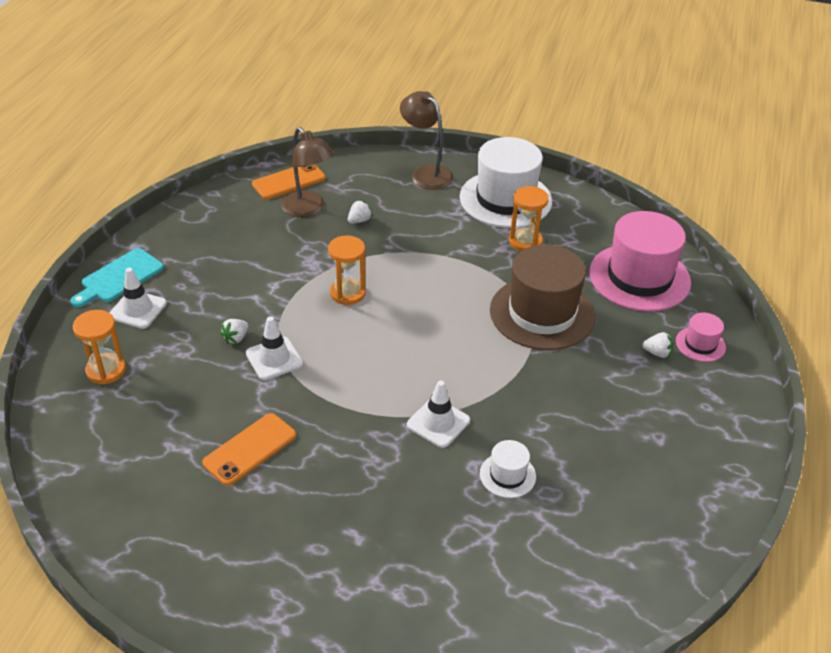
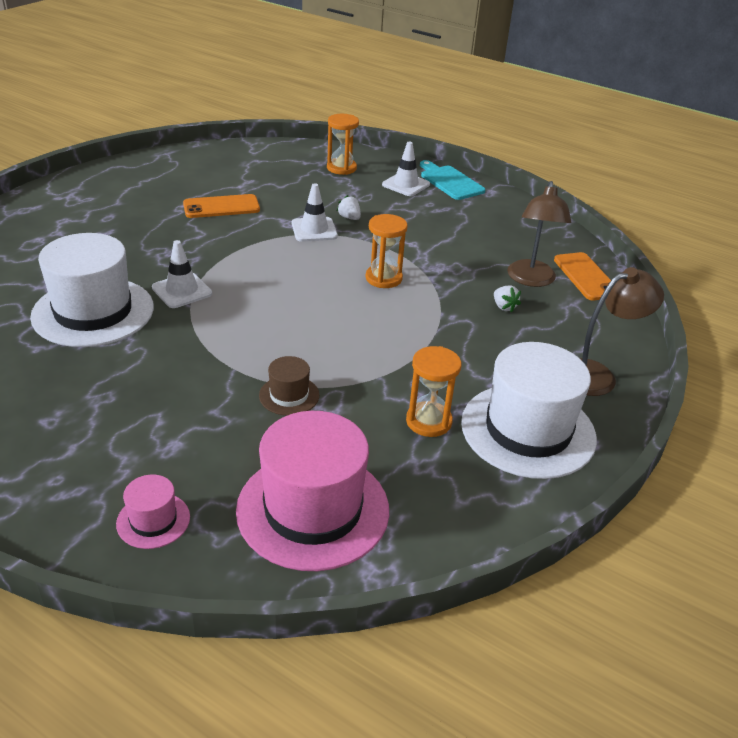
camera: 105 degrees right, 5 degrees down
(250, 449) = (221, 207): orange phone -> orange phone turned 75 degrees counterclockwise
(308, 209) = (531, 280): brown lamp -> brown lamp turned 60 degrees counterclockwise
(507, 475) = (93, 312): white hat -> white hat, size x2.18
(542, 313) = (289, 395): brown hat -> brown hat, size x0.46
(657, 353) = (166, 470): white strawberry -> none

